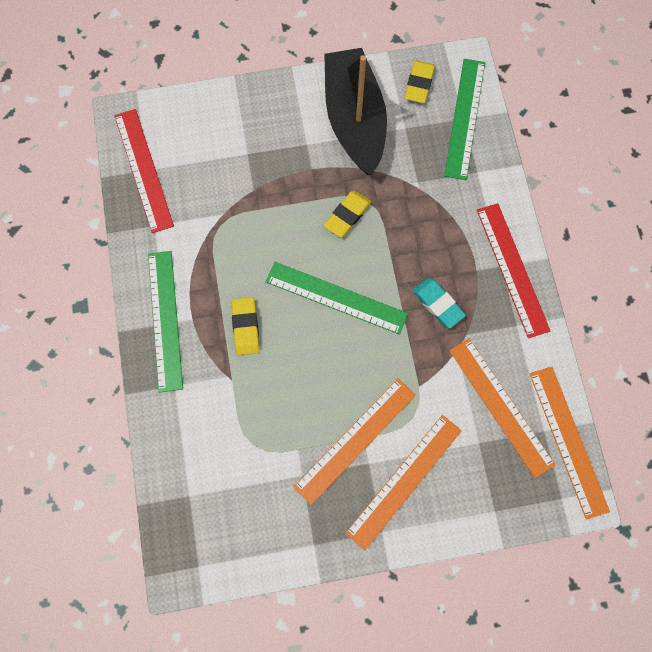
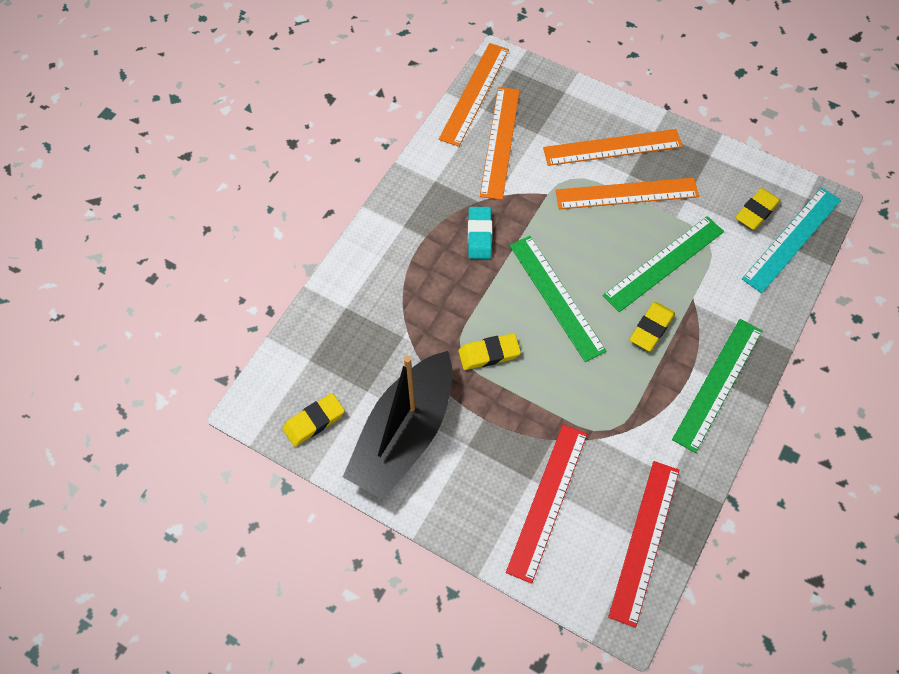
camera: 140 degrees left, 10 degrees down
(186, 506) = (791, 239): none -> turquoise ruler
(234, 512) = (756, 211): none -> yellow eraser
(465, 118) = (307, 359): green ruler -> green ruler (663, 263)
(512, 269) = (398, 217): red ruler -> red ruler (548, 501)

